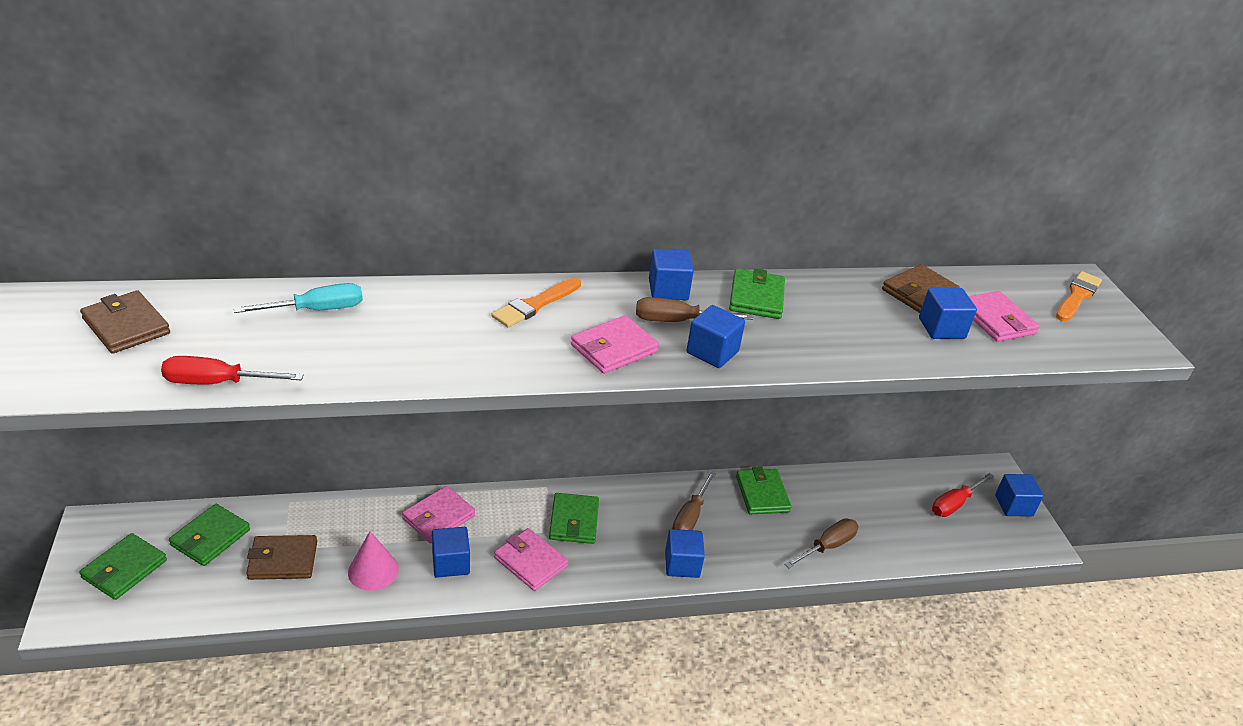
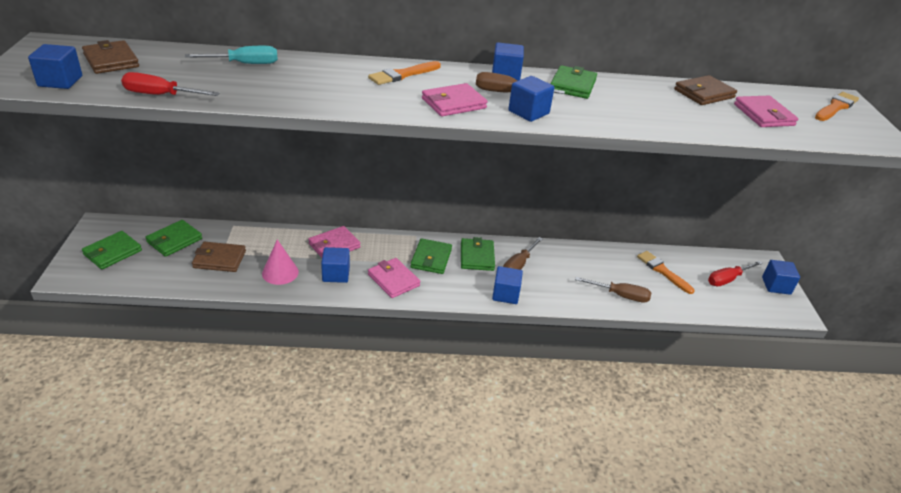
camera: 10 degrees right, 0 degrees up
(762, 494) = (576, 257): green wallet -> green wallet (477, 257)
(827, 546) = (620, 295): brown screwdriver -> brown screwdriver turned 45 degrees clockwise
(873, 502) = (662, 271): none -> orange brush
(941, 328) = (717, 115): blue cube -> blue cube (60, 81)

